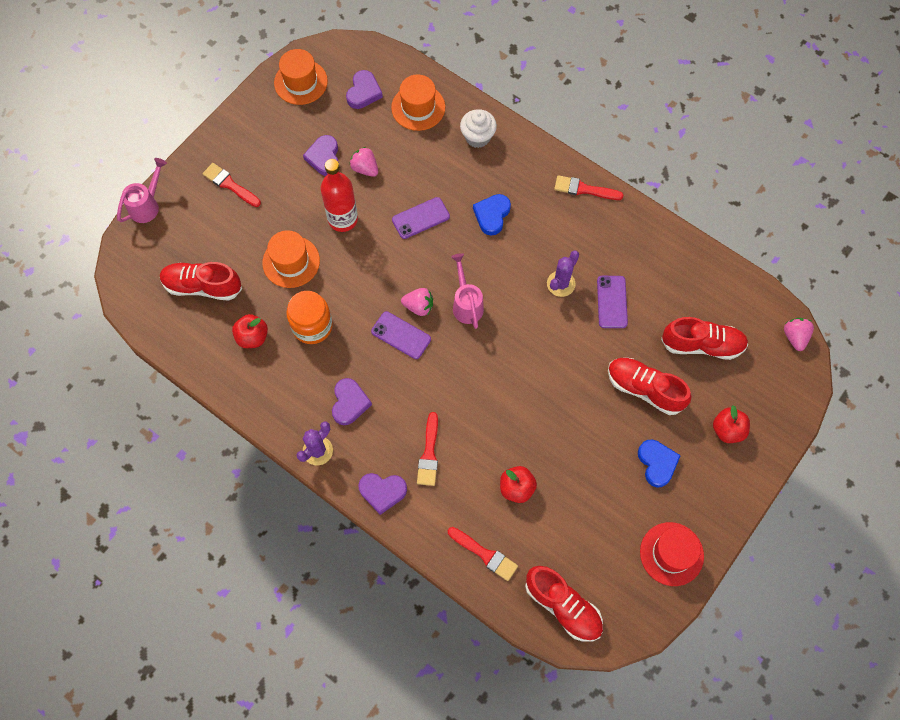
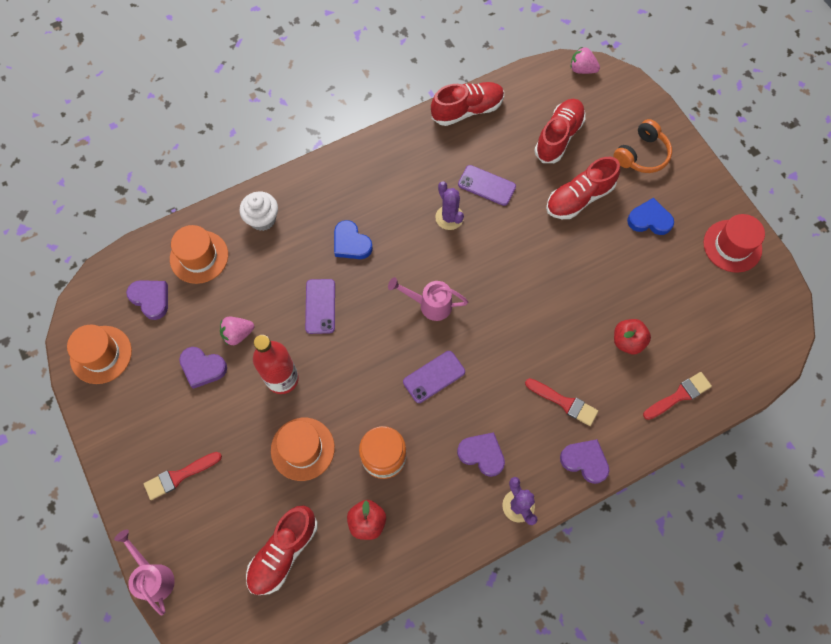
camera: 65 degrees left, 0 degrees up
(382, 492) = (585, 461): purple heart -> purple heart turned 90 degrees counterclockwise
(419, 306) = (412, 348): pink strawberry -> none
(563, 606) = (748, 351): red shoe -> red shoe (467, 110)
(584, 189) = (366, 157): red brush -> none
(727, 430) = (641, 155): red apple -> orange headphones

